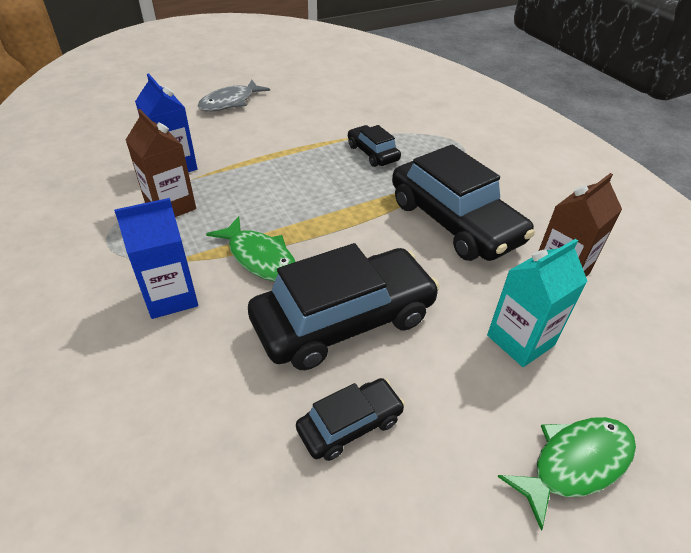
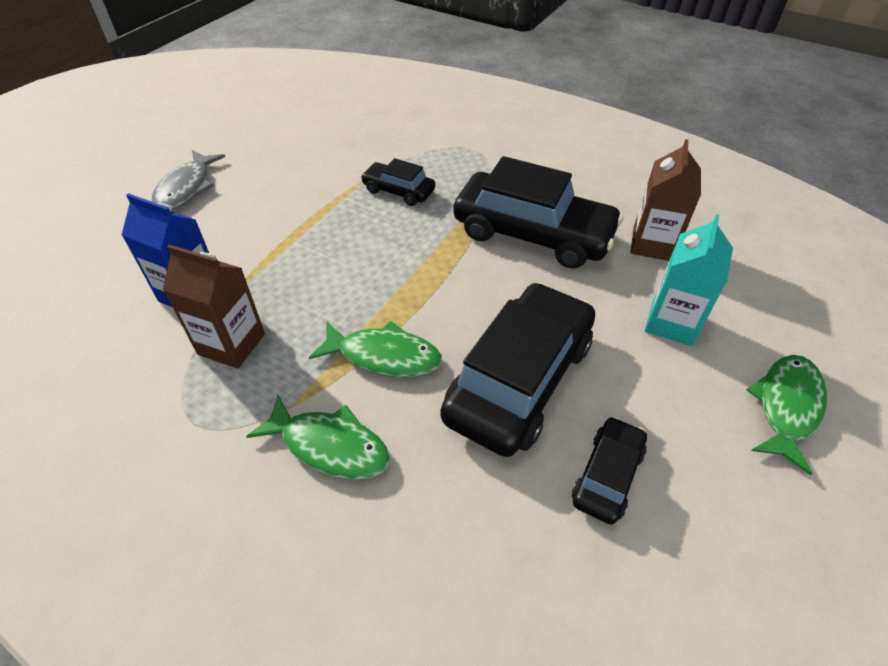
camera: 30 degrees left, 5 degrees up
(171, 297) = (329, 446): blue carton -> green fish

